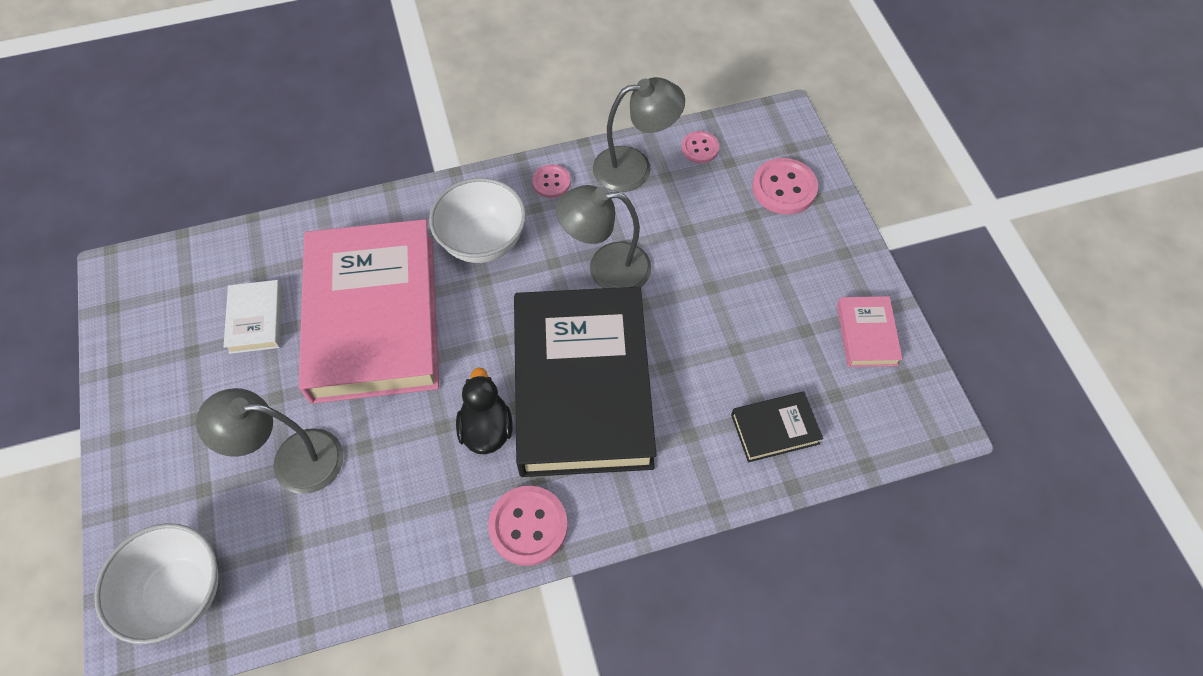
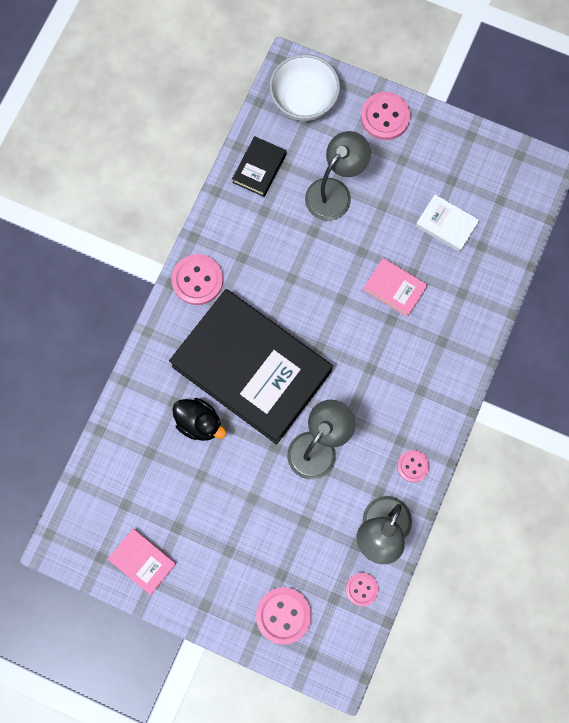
camera: 130 degrees right, 15 degrees up
(144, 478) = (385, 117): none -> pink button
(374, 317) = (394, 289): pink book -> pink book, size x0.40
(482, 241) = (399, 388): white bowl -> none
(486, 429) = (270, 299): black duck -> black duck (199, 423)
(775, 429) = (136, 451): black book -> black book (259, 168)

